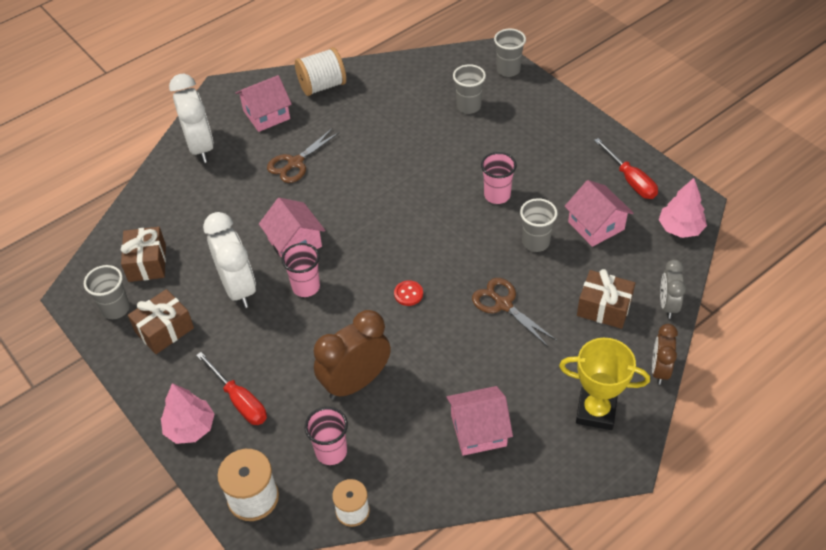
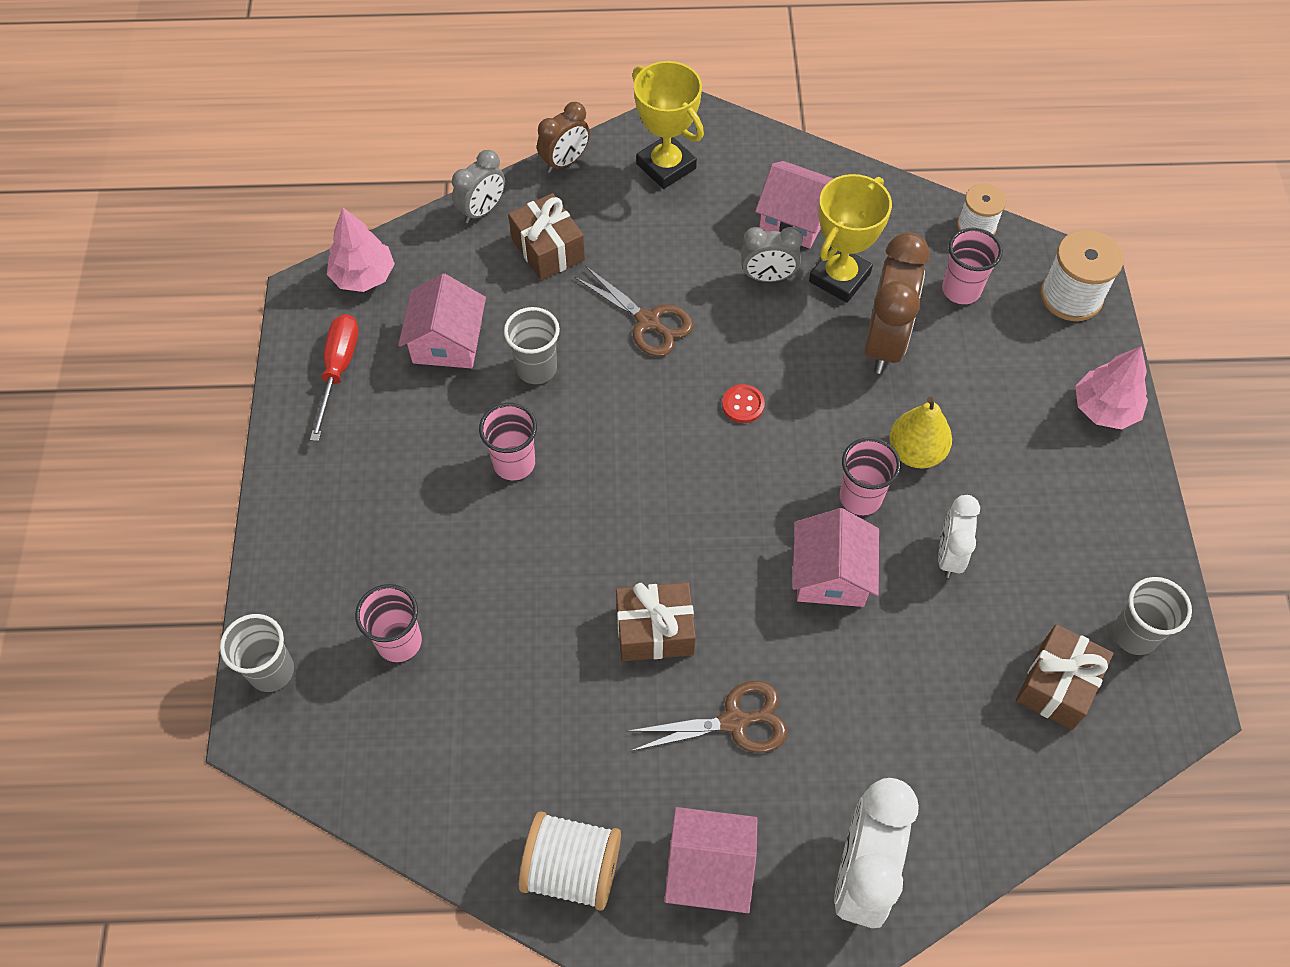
camera: 145 degrees left, 10 degrees up
(164, 330) = (1079, 557): brown gift -> brown gift (655, 631)
(238, 288) = (949, 555): white clock -> white clock, size x0.59
(239, 400) = (1030, 404): red screwdriver -> none
(291, 329) = (915, 452): none -> yellow pear
(355, 382) = (884, 342): brown clock -> brown clock turned 75 degrees counterclockwise
(416, 407) = (839, 277): none -> yellow trophy
(460, 378) = (768, 277): none -> grey clock
(468, 106) = (399, 642): grey cup -> pink cup
(503, 304) = (648, 322): brown scissors -> brown scissors turned 45 degrees counterclockwise

